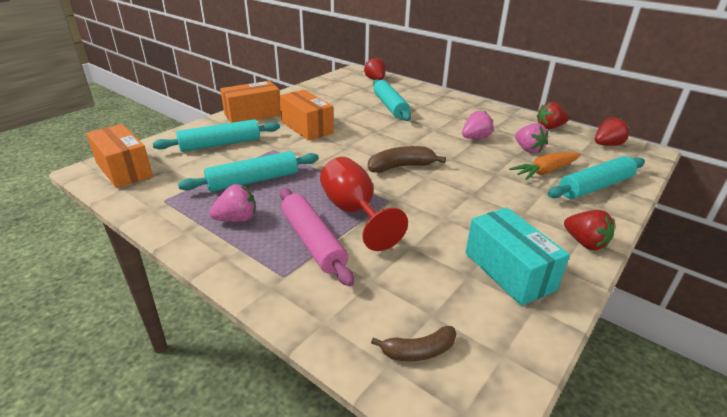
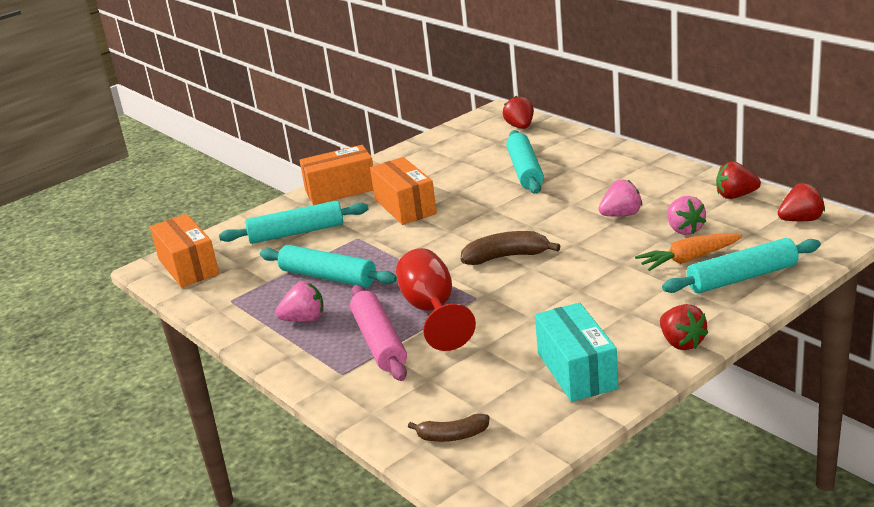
camera: 15 degrees right, 5 degrees down
(253, 180) = (328, 277): turquoise rolling pin -> turquoise rolling pin turned 45 degrees clockwise

